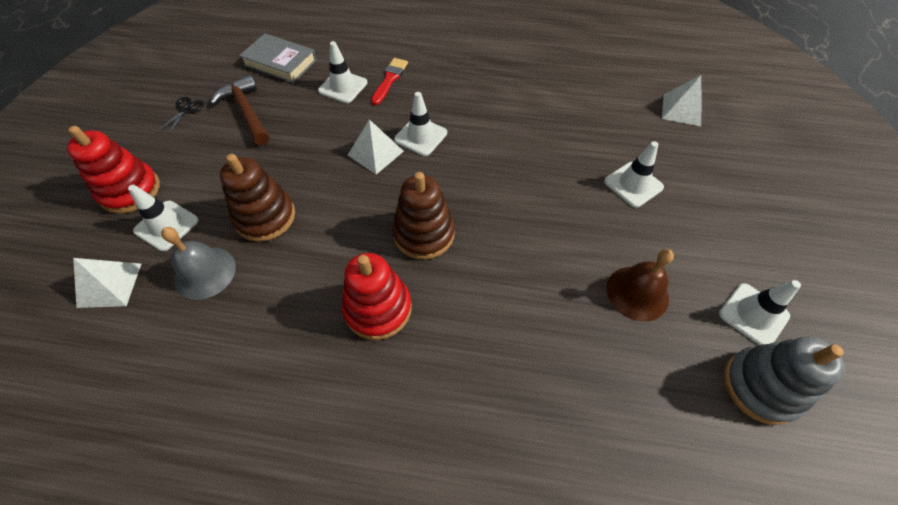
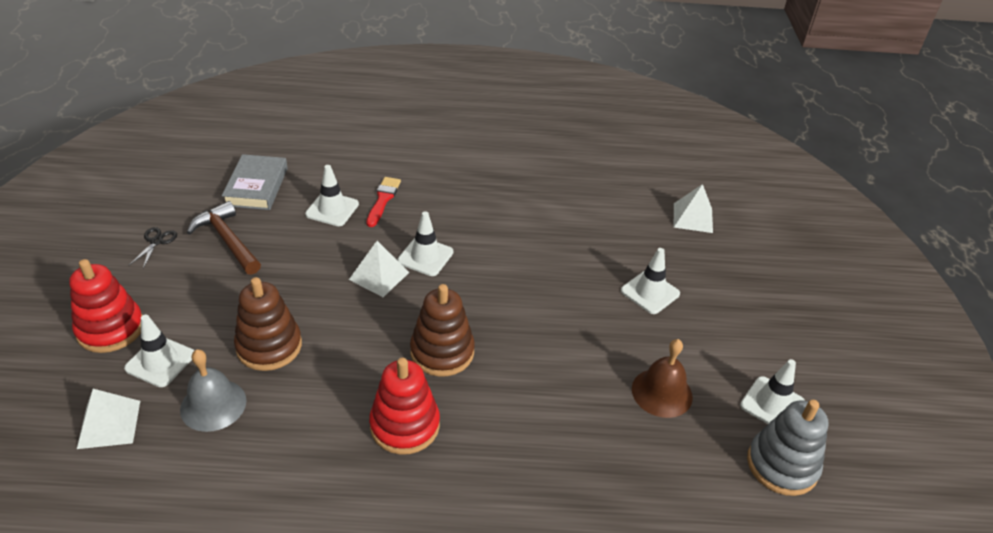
camera: 10 degrees left, 15 degrees down
(280, 63) = (256, 187): grey book -> grey book turned 75 degrees clockwise

